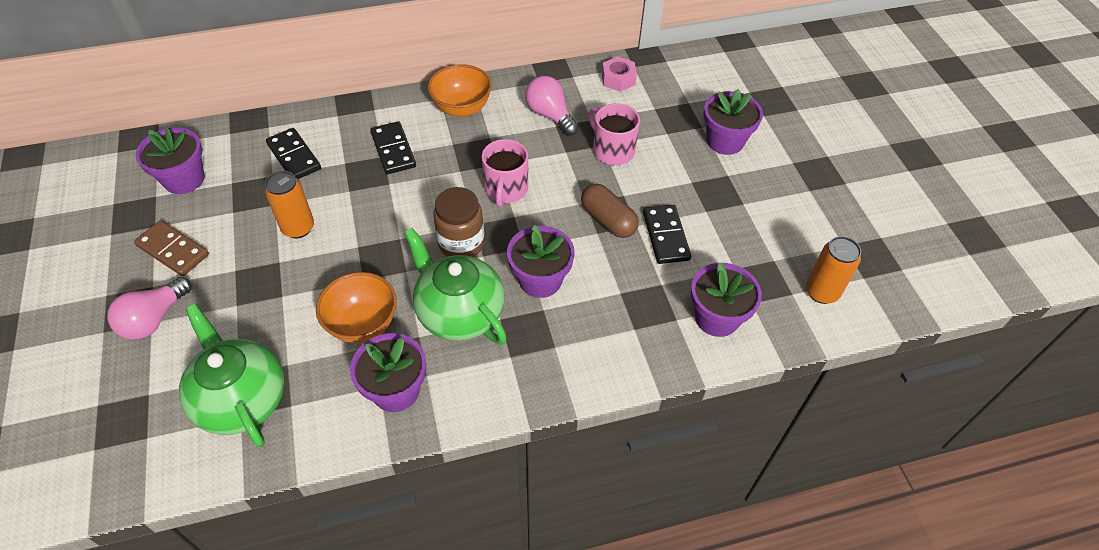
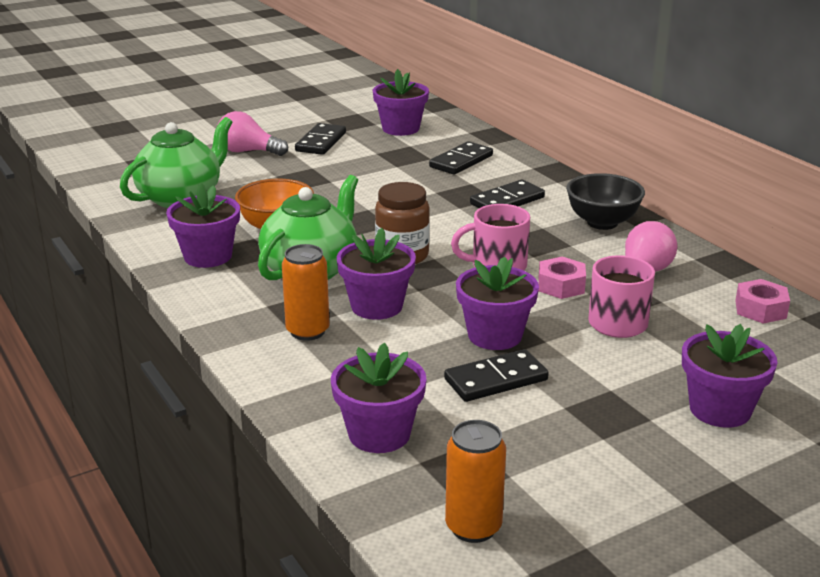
camera: 75 degrees right, 25 degrees down
(173, 250) = (320, 142): brown domino -> black domino
(298, 228) = (374, 180): orange can -> orange can (307, 331)
(462, 108) = (602, 223): orange bowl -> black bowl
(550, 163) = (561, 286): none -> pink nut
(608, 220) = (495, 335): brown capsule -> purple flower pot

